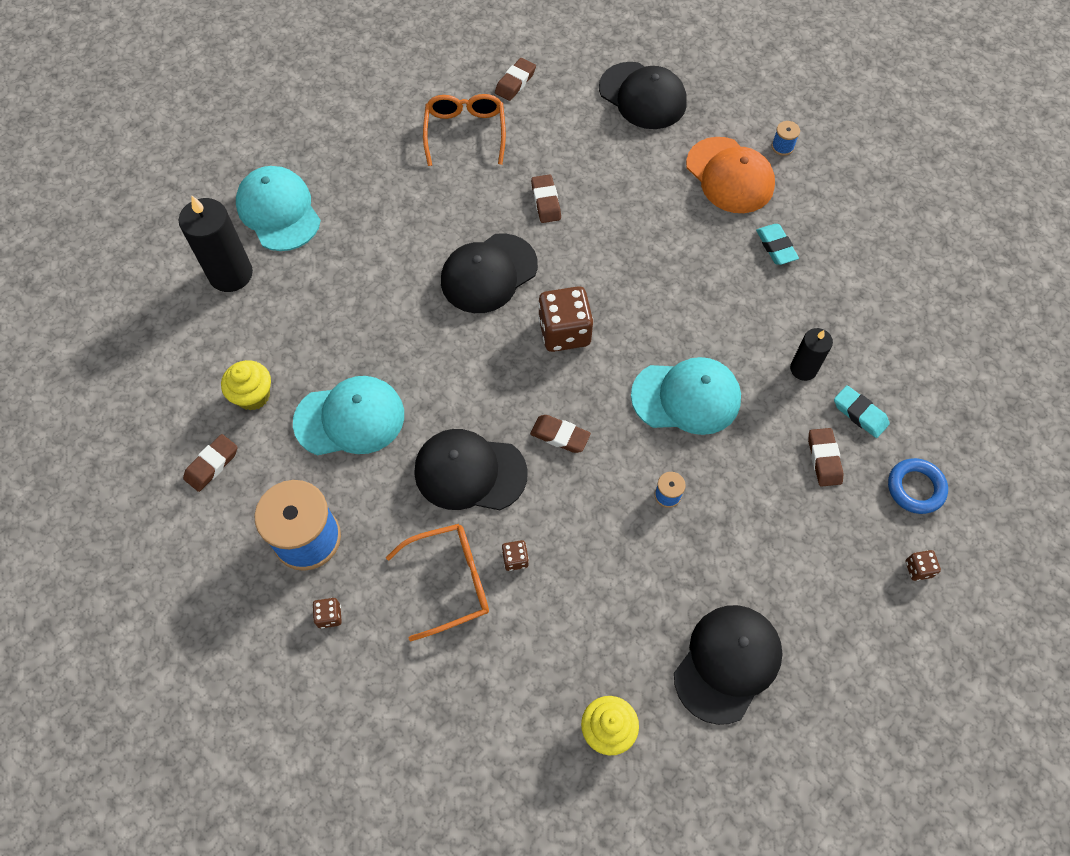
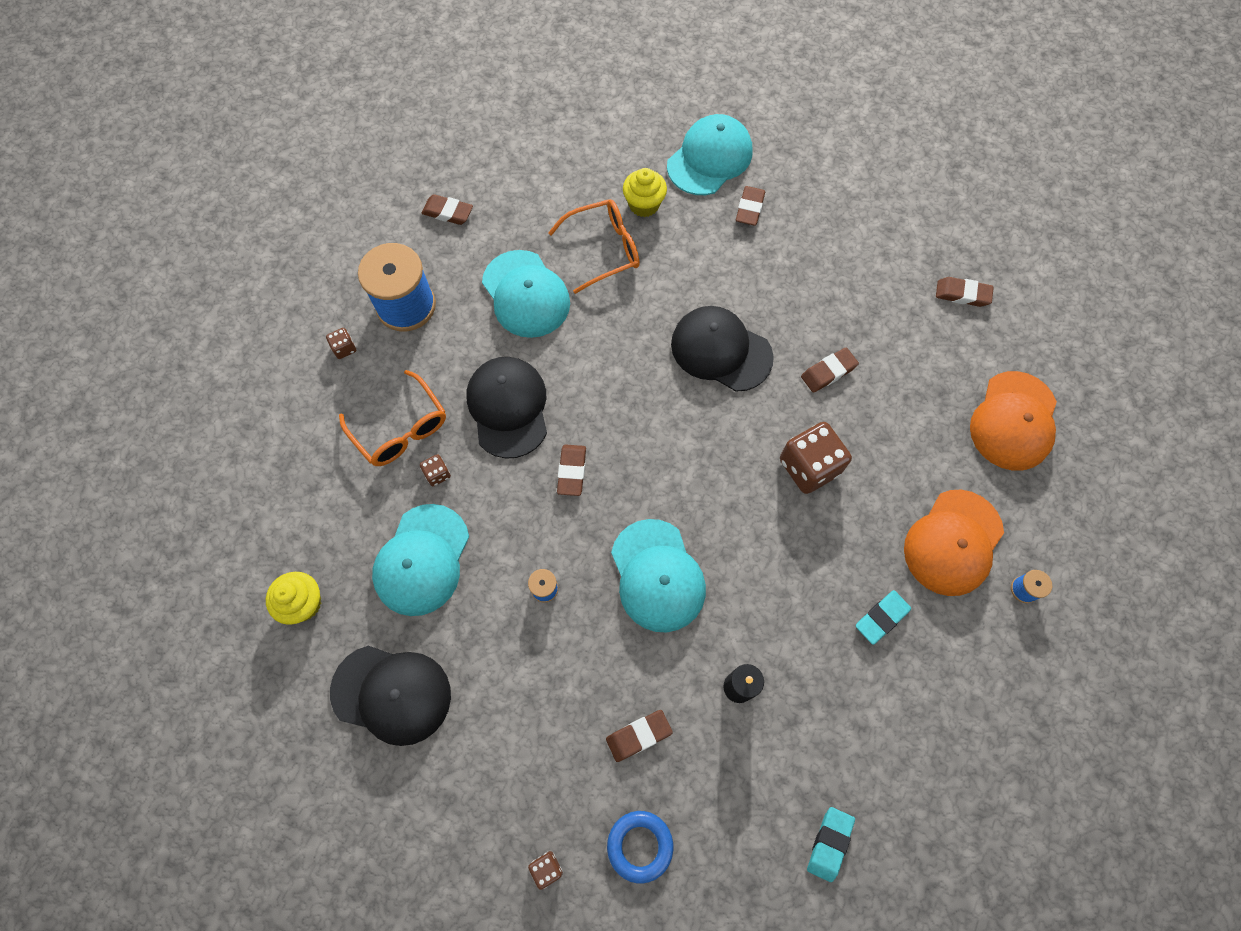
camera: 70 degrees right, 5 degrees up
(231, 274) = (629, 150): black candle -> none
(253, 395) = (520, 215): yellow cupcake -> yellow cupcake (644, 204)
(352, 199) = (750, 208): none -> brown eraser
(465, 132) = (875, 272): orange glasses -> orange glasses (603, 249)
(564, 332) = (685, 439): brown dice -> brown dice (809, 467)
(601, 598) = (422, 560): none -> turquoise cap
(642, 96) = (1013, 421): black cap -> orange cap
(859, 414) = (707, 762): turquoise eraser -> turquoise eraser (829, 843)

